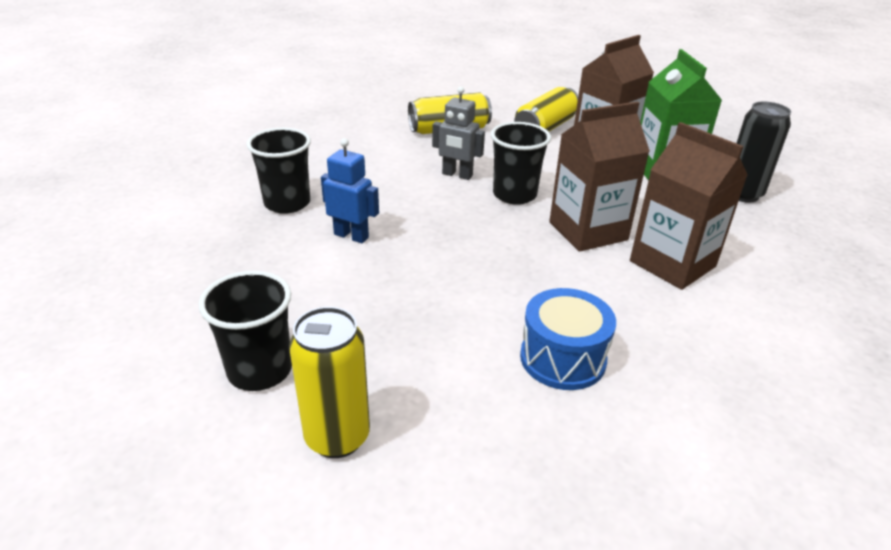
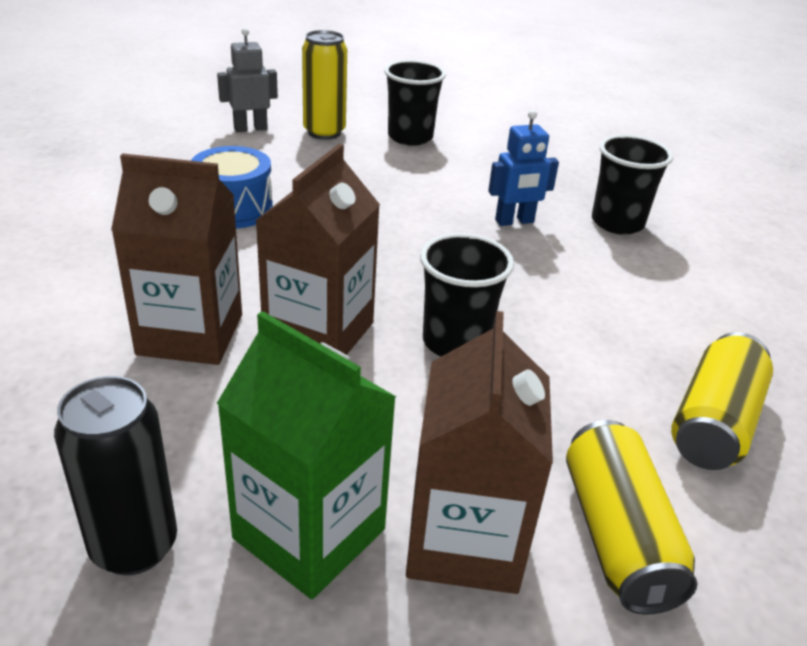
camera: 135 degrees right, 0 degrees up
(457, 175) = (556, 337): grey robot -> grey robot (250, 128)

